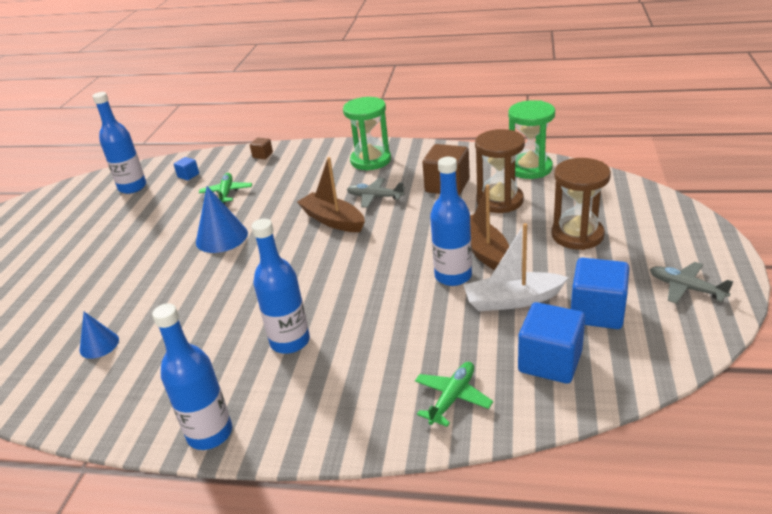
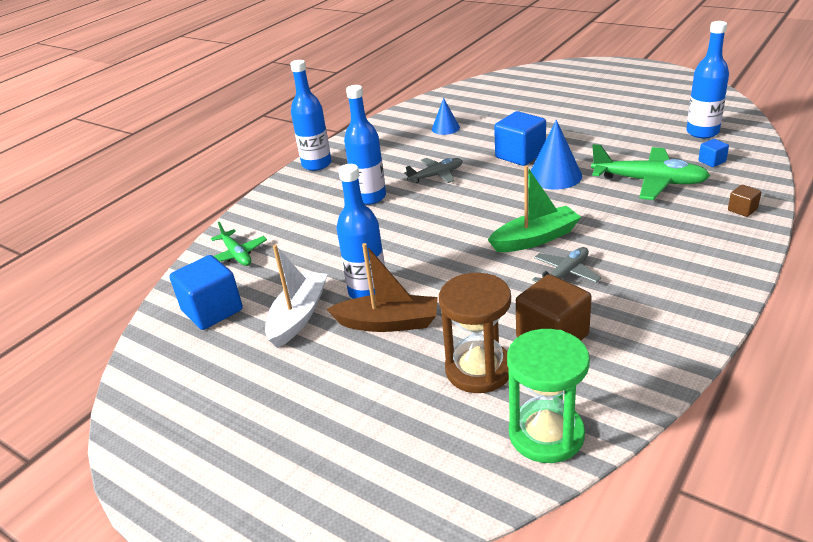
camera: 115 degrees right, 0 degrees up
(226, 193) = (649, 182): green plane -> green plane, size x1.68
(333, 220) = (535, 239): brown boat -> green boat
(370, 160) = (673, 289): green hourglass -> none
(577, 235) = (349, 406): brown hourglass -> none
(597, 312) = (228, 362): blue cube -> blue cube (520, 155)
(686, 288) = (185, 445): grey plane -> grey plane (436, 175)

